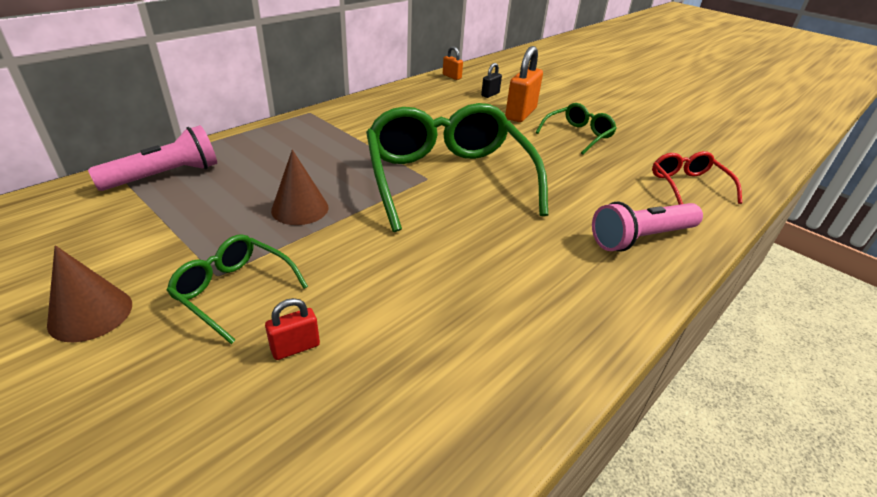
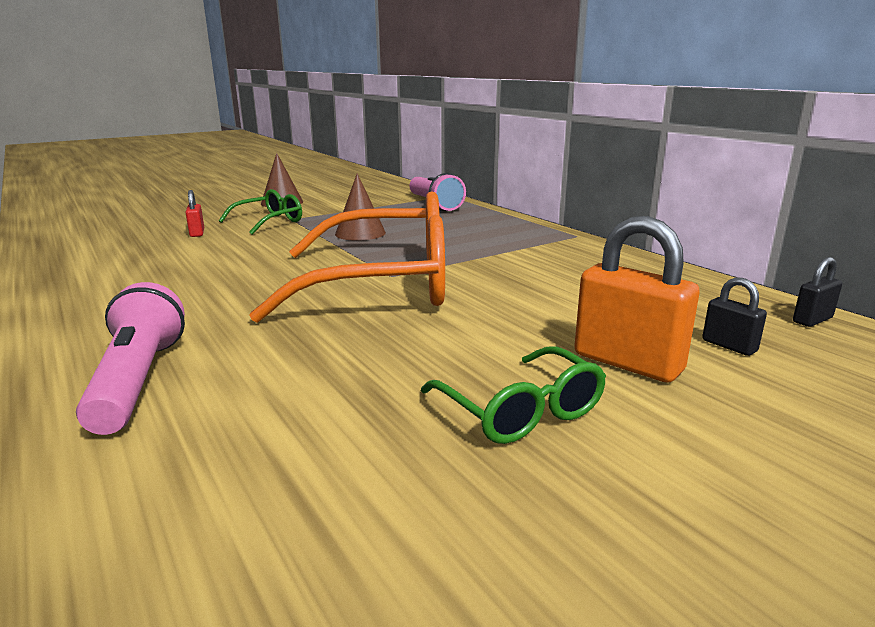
camera: 105 degrees right, 15 degrees down
(448, 178) = (385, 284): green glasses -> orange glasses
(452, 76) = (812, 320): orange padlock -> black padlock
(687, 185) = (222, 506): red glasses -> none

